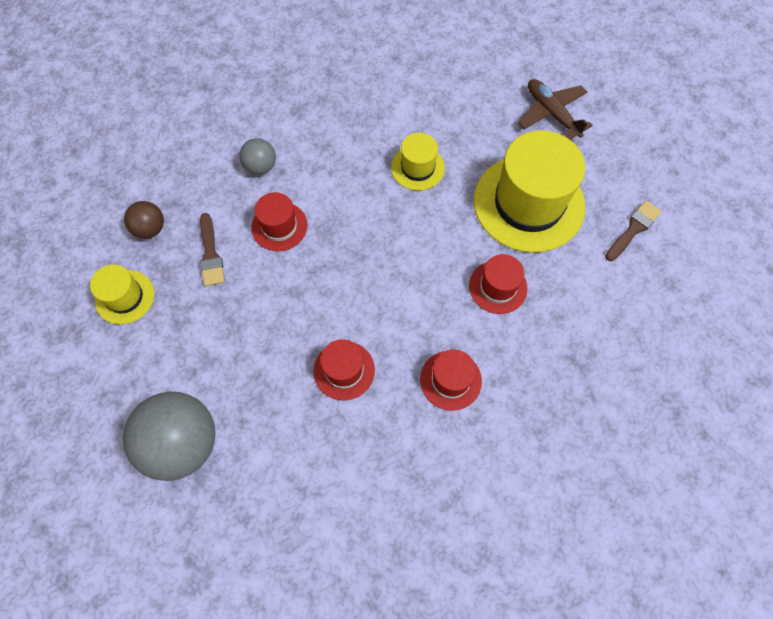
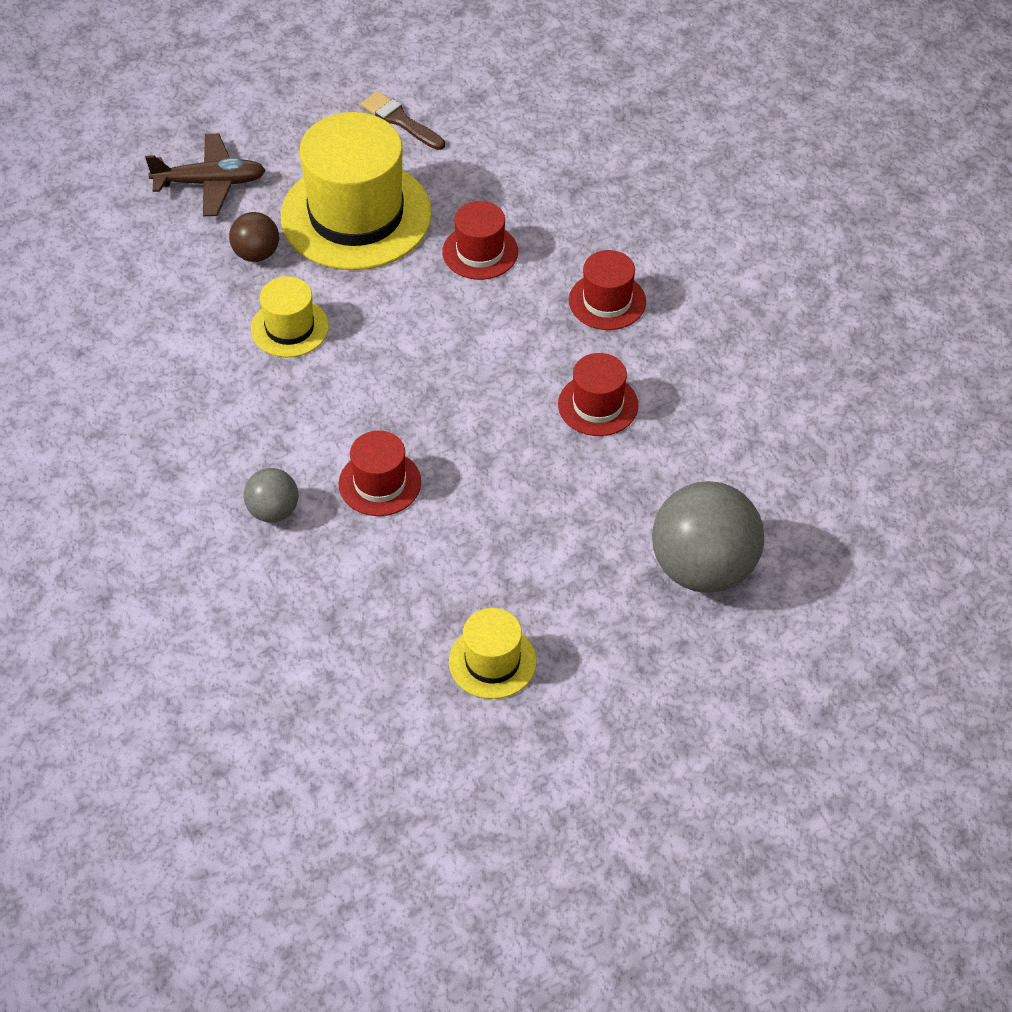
camera: 90 degrees left, 15 degrees down
(150, 229) = (377, 643): brown ball -> brown ball (256, 254)
(210, 254) = (423, 562): brown brush -> none
(551, 113) = (210, 183): brown plane -> brown plane turned 150 degrees counterclockwise

